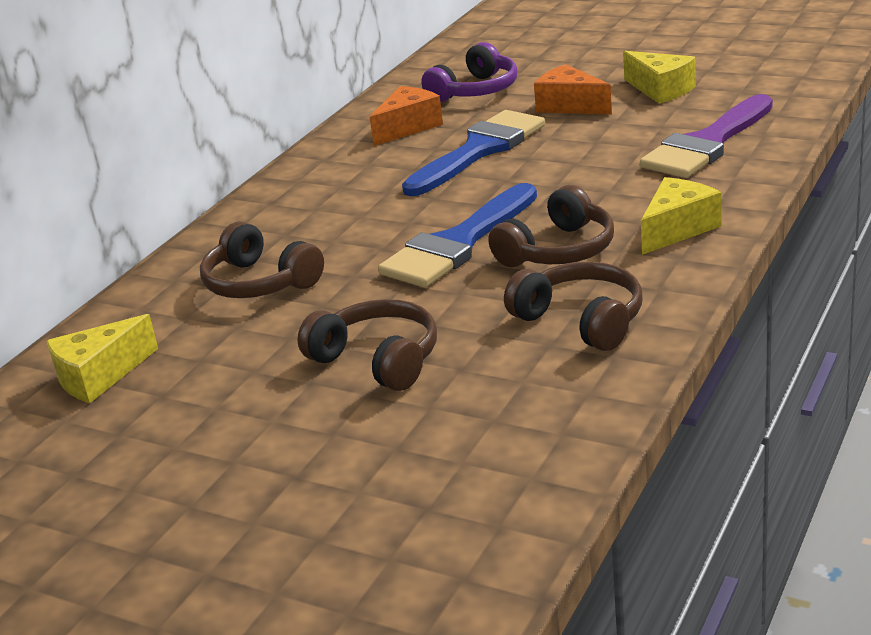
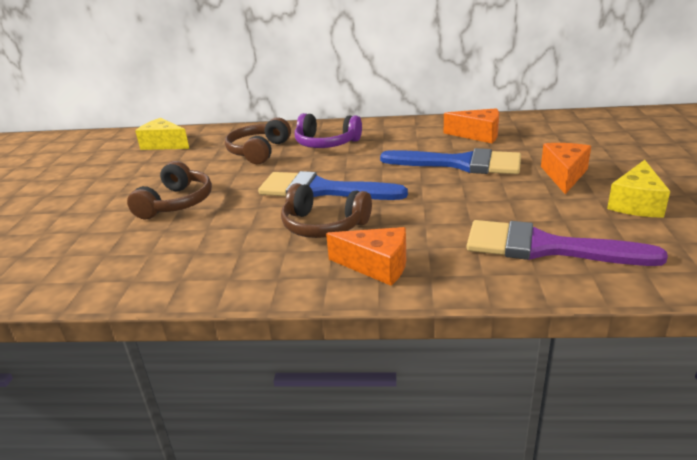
camera: 65 degrees right, 0 degrees up
(475, 91) = (556, 139): purple headphones -> purple headphones (326, 143)
(581, 320) = (226, 256): brown headphones -> none
(677, 229) = (376, 266): yellow cheese -> orange cheese

